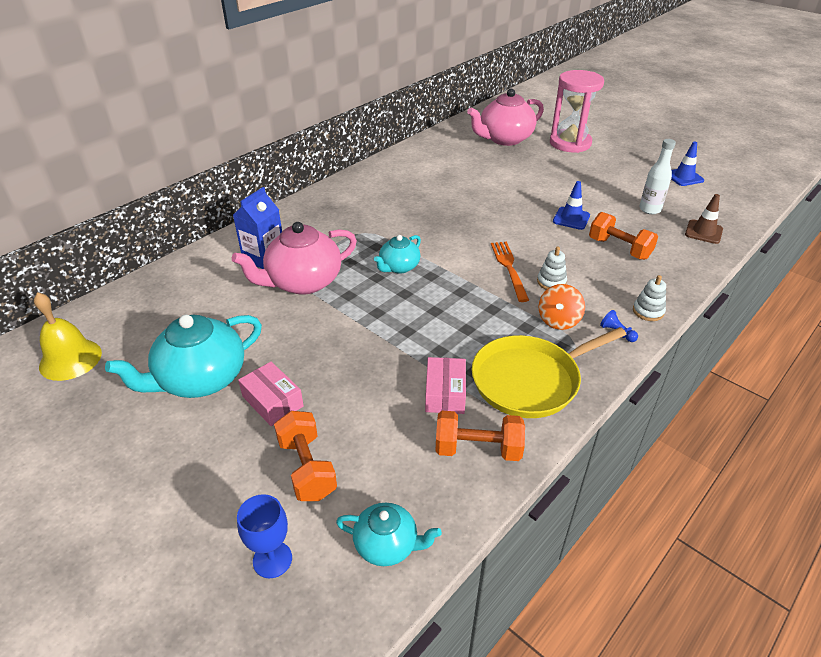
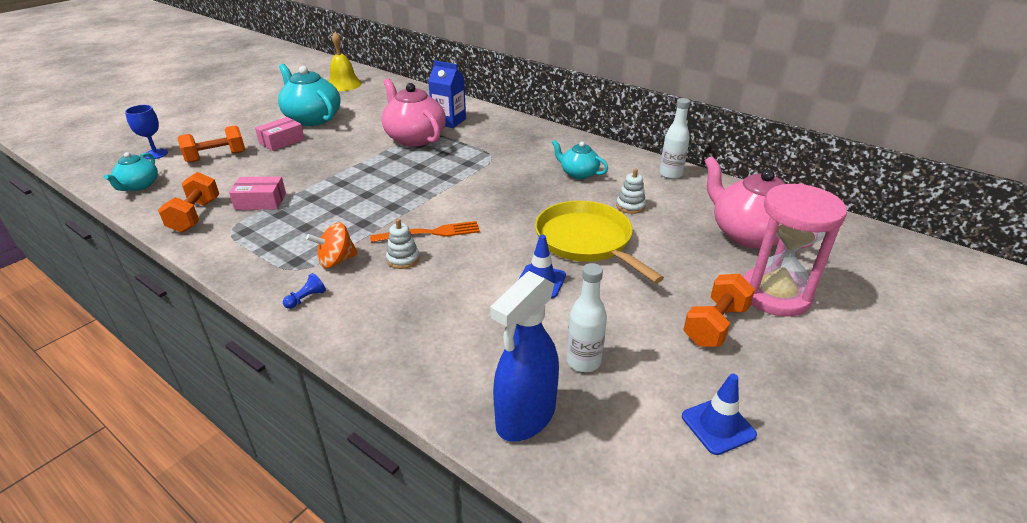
camera: 85 degrees right, 5 degrees down
(398, 267) = (434, 175): turquoise teapot -> turquoise teapot (578, 173)
(417, 152) = (670, 174): none -> white bottle
(530, 380) = (258, 241): yellow pan -> yellow pan (586, 241)
(558, 320) = (336, 261): orange spinning top -> orange spinning top turned 45 degrees counterclockwise
(619, 248) = (471, 317): orange dumbbell -> orange dumbbell (715, 325)
(648, 311) = (337, 327): white stacking toy -> white stacking toy (630, 206)
(703, 232) = (525, 417): brown traffic cone -> blue spray bottle

